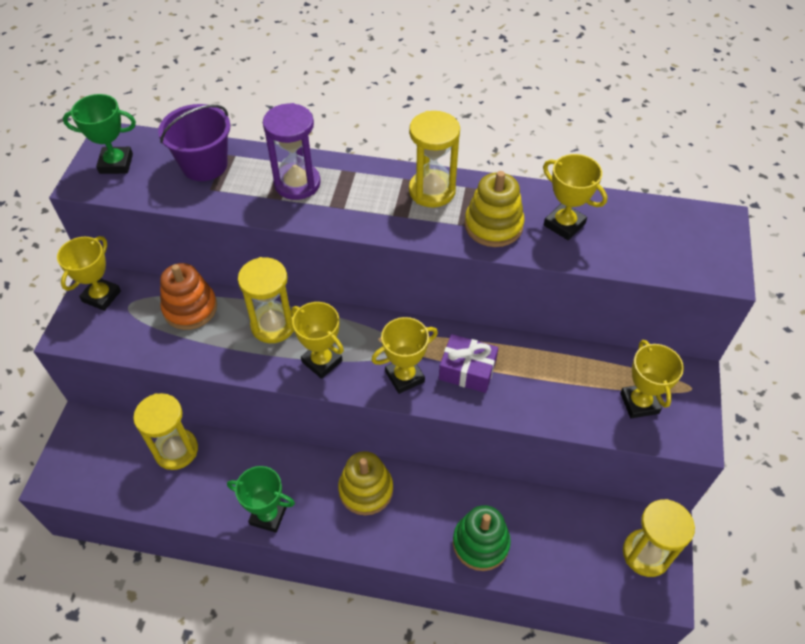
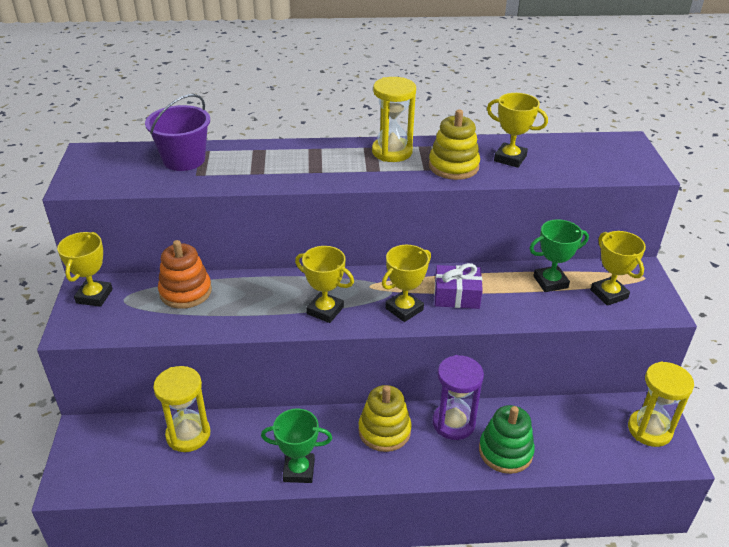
camera: 15 degrees left, 15 degrees down
(116, 164) = (100, 169): green trophy -> green trophy (550, 282)
(273, 325) = (269, 292): yellow hourglass -> none
(297, 183) = (273, 161): purple hourglass -> purple hourglass (453, 423)

